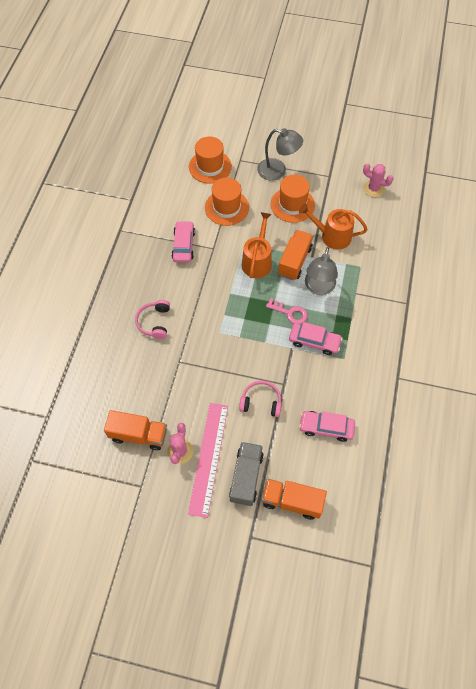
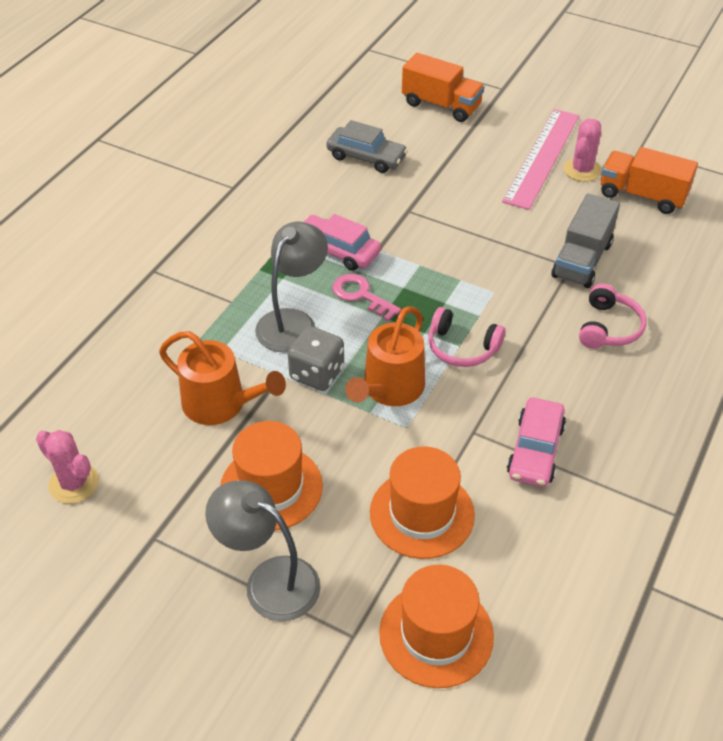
camera: 165 degrees left, 15 degrees down
(246, 477) = (494, 133): grey truck -> grey truck (582, 260)
(261, 402) = (450, 198): pink headphones -> pink headphones (462, 347)
(294, 261) = (317, 373): orange truck -> grey dice
(326, 427) = (366, 157): pink car -> grey car

